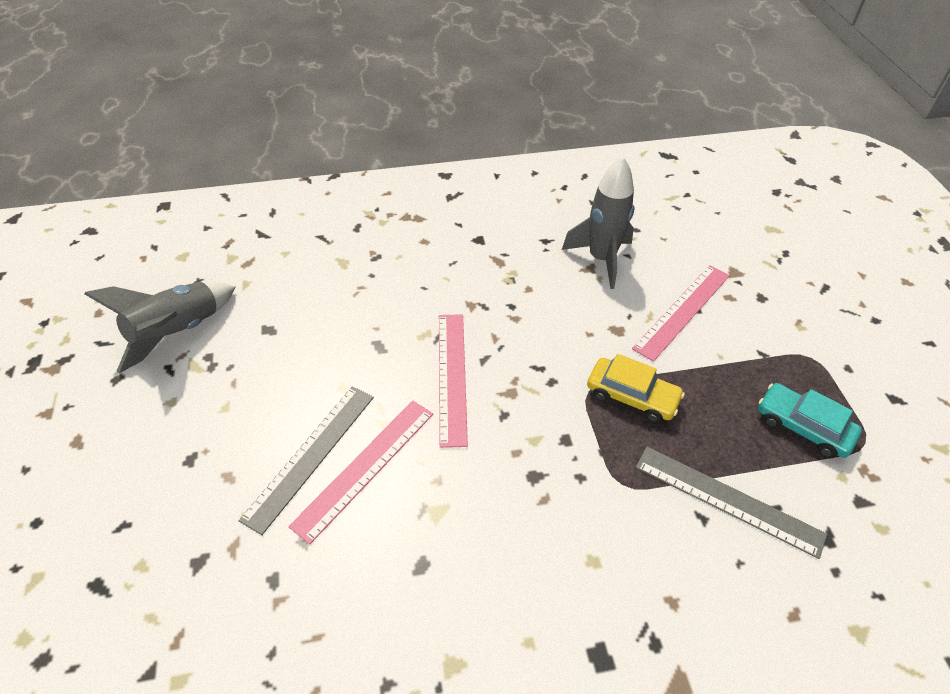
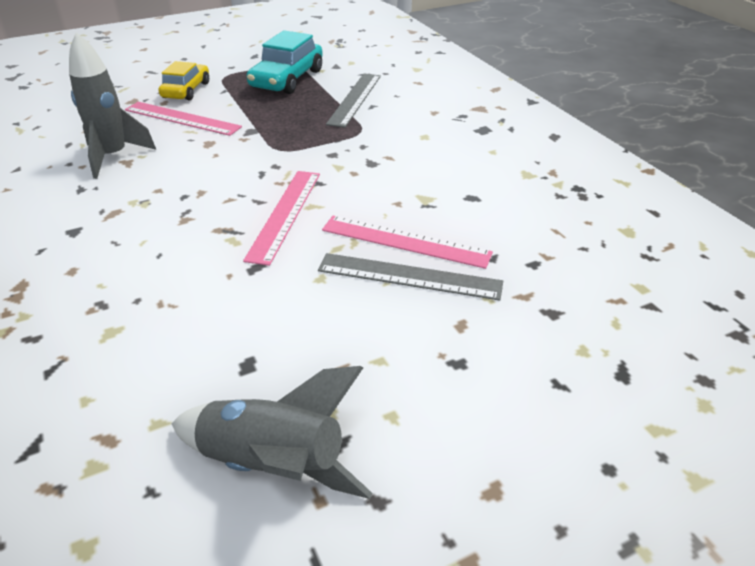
camera: 105 degrees left, 10 degrees down
(452, 376) = (285, 214): pink ruler -> pink ruler turned 60 degrees counterclockwise
(632, 396) = (280, 132): yellow car -> yellow car (186, 90)
(803, 427) = (287, 79): turquoise car -> turquoise car, size x1.50

